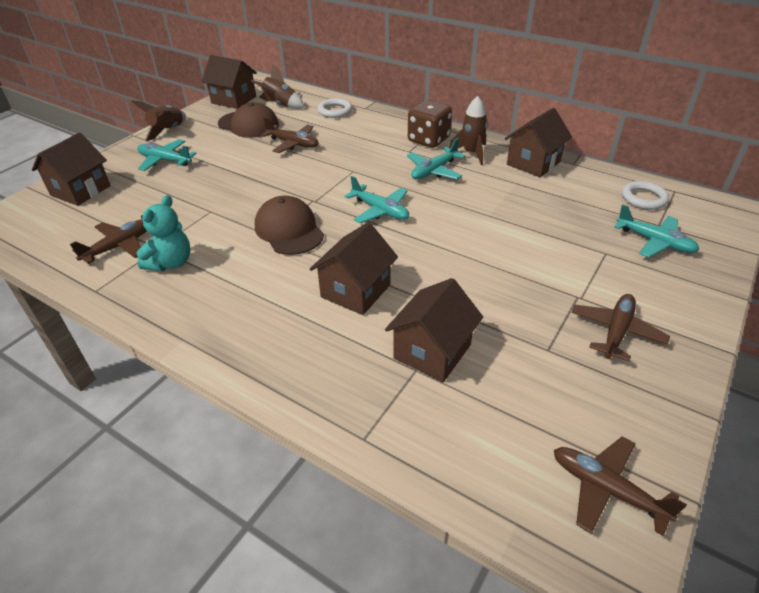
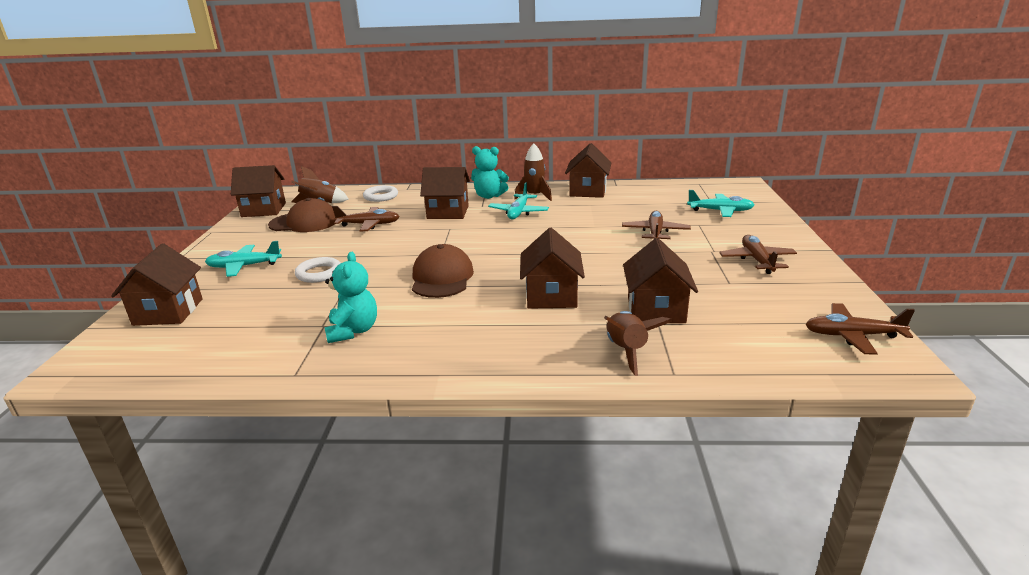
camera: 30 degrees left, 15 degrees down
(119, 246) = (277, 337): brown plane -> brown plane (655, 233)
(168, 131) = (216, 246): brown rocket -> brown rocket (627, 351)
(289, 230) = (442, 277): brown cap -> brown cap turned 60 degrees clockwise
(371, 149) = (448, 212): none -> brown house
(380, 210) = (506, 245): turquoise plane -> none
(428, 140) = (489, 196): brown dice -> turquoise teddy bear
(643, 198) = (685, 192): white ring -> white ring (319, 273)

